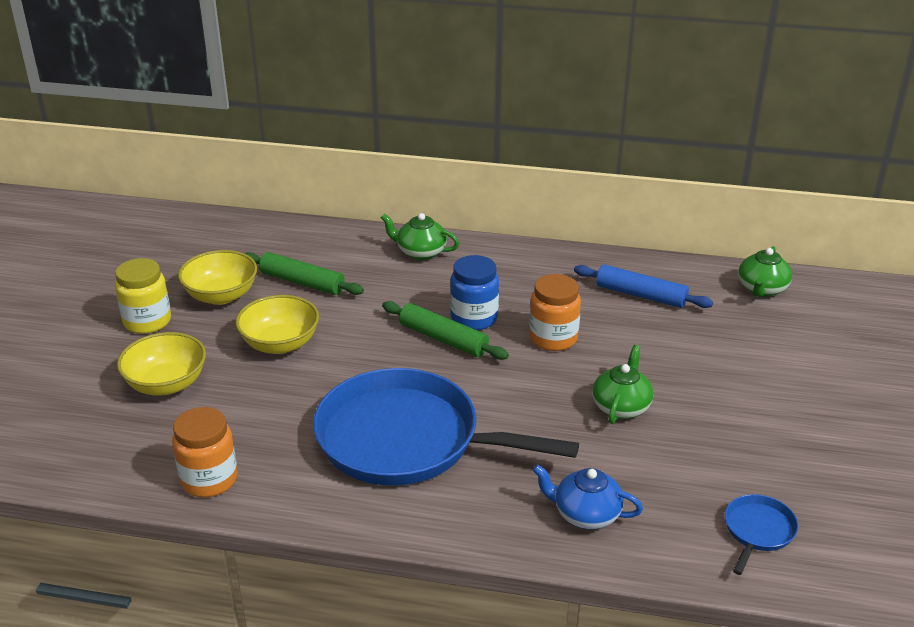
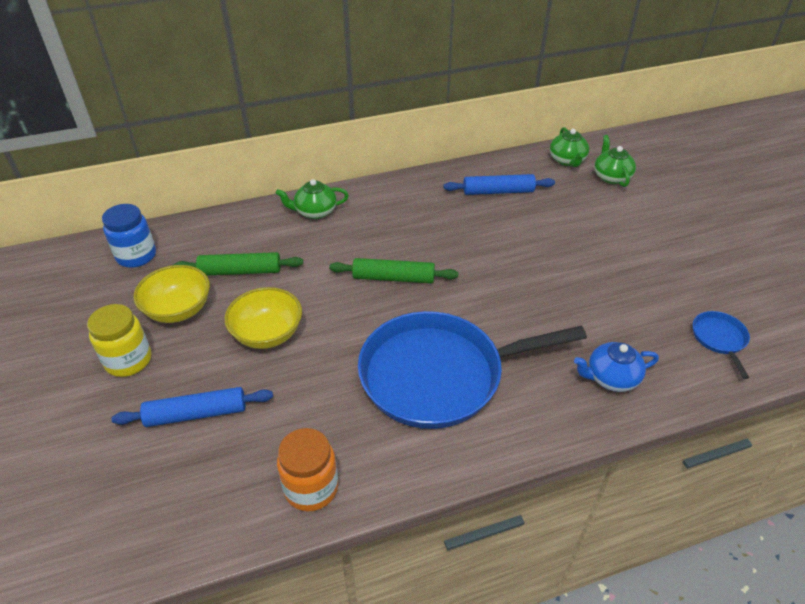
camera: 30 degrees left, 10 degrees up
(166, 384) = (196, 413): yellow bowl -> blue rolling pin
(474, 318) = (401, 252): blue jar -> blue jar (136, 256)
(553, 338) = (470, 247): orange jar -> none
(621, 407) = (560, 282): green teapot -> green teapot (611, 177)

